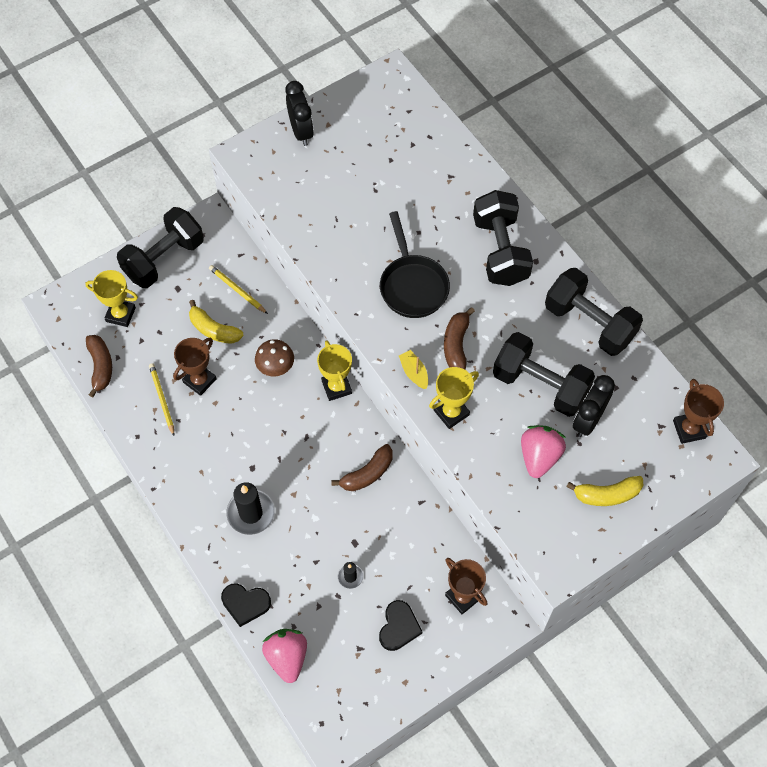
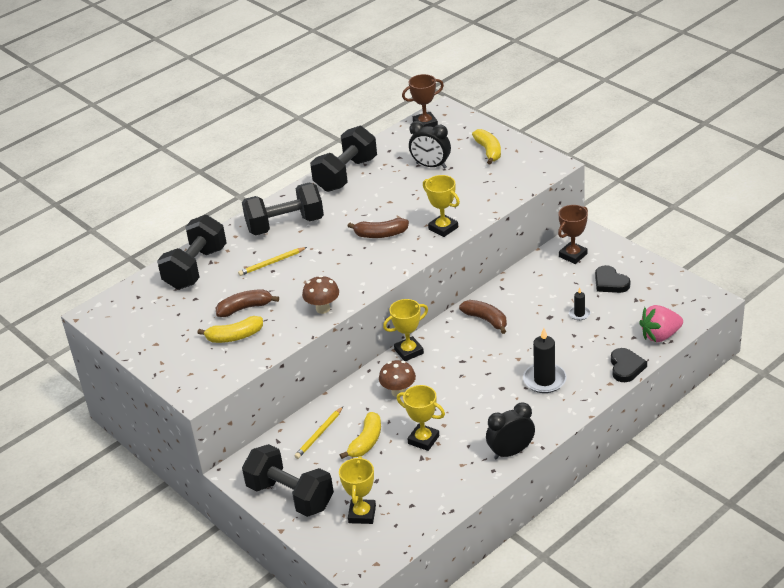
camera: 95 degrees left, 25 degrees down
(101, 367) = (425, 515): brown banana -> brown banana (245, 308)
(162, 399) = (450, 461): yellow pencil -> yellow pencil (272, 263)
(199, 380) = (423, 440): brown trophy -> yellow trophy
(301, 131) = (165, 359): black clock -> black clock (511, 452)
(317, 191) = (234, 336): none -> yellow banana
(338, 273) = (323, 309): none -> brown mushroom
(399, 627) = (610, 282): black heart -> black heart turned 135 degrees counterclockwise
(412, 285) = (328, 265): black pan -> none
(414, 373) = (412, 252): yellow boat -> none
(539, 456) = (468, 183): pink strawberry -> none
(540, 385) = (406, 190): black dumbbell -> black dumbbell (196, 268)

